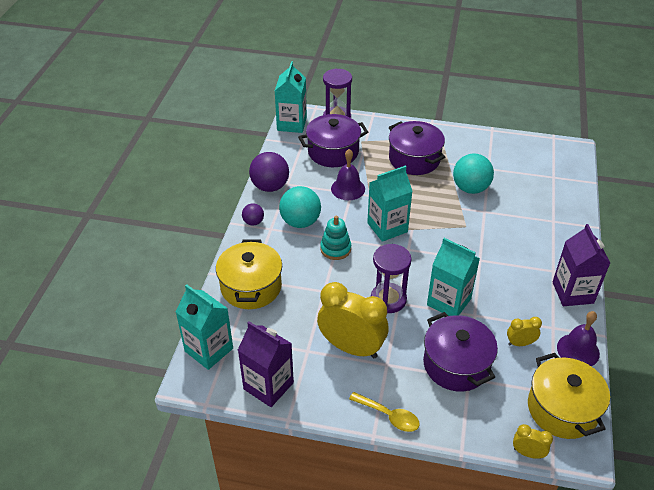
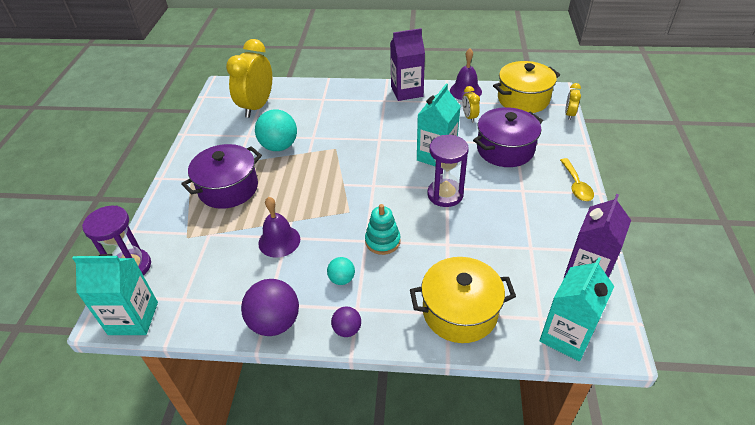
camera: 95 degrees left, 0 degrees up
(300, 222) = (342, 279): turquoise ball -> turquoise ball, size x0.53
(333, 152) = (206, 263): purple pot -> none
(351, 347) = (513, 215): yellow clock -> yellow clock (257, 107)
(387, 227) = (343, 202): turquoise carton -> none
(389, 416) = (576, 185): yellow spoon -> yellow spoon turned 150 degrees clockwise

